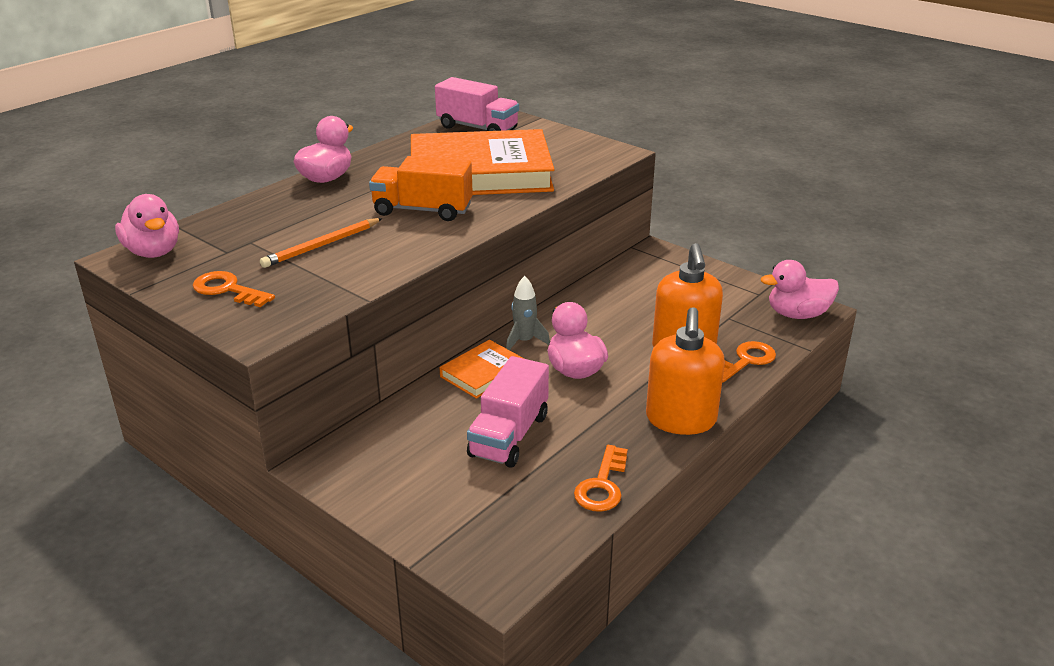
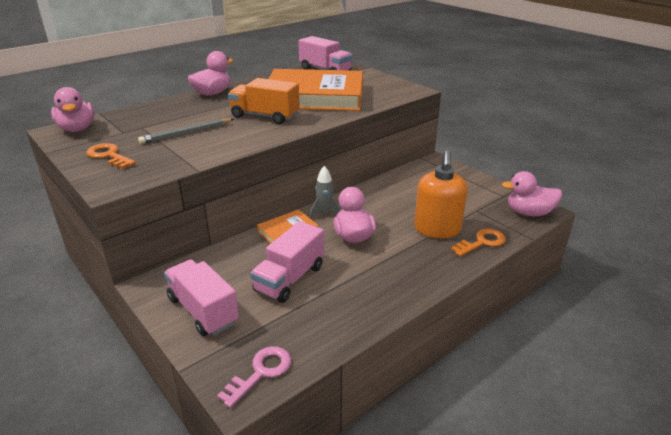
camera: 10 degrees right, 0 degrees up
(322, 245) = (187, 133): orange pencil -> grey pencil
(409, 490) = (203, 311): none -> pink truck
(515, 555) = (260, 373): none -> pink key
(602, 485) = (345, 324): orange key -> none
(681, 419) = (420, 281): orange soap dispenser -> none

